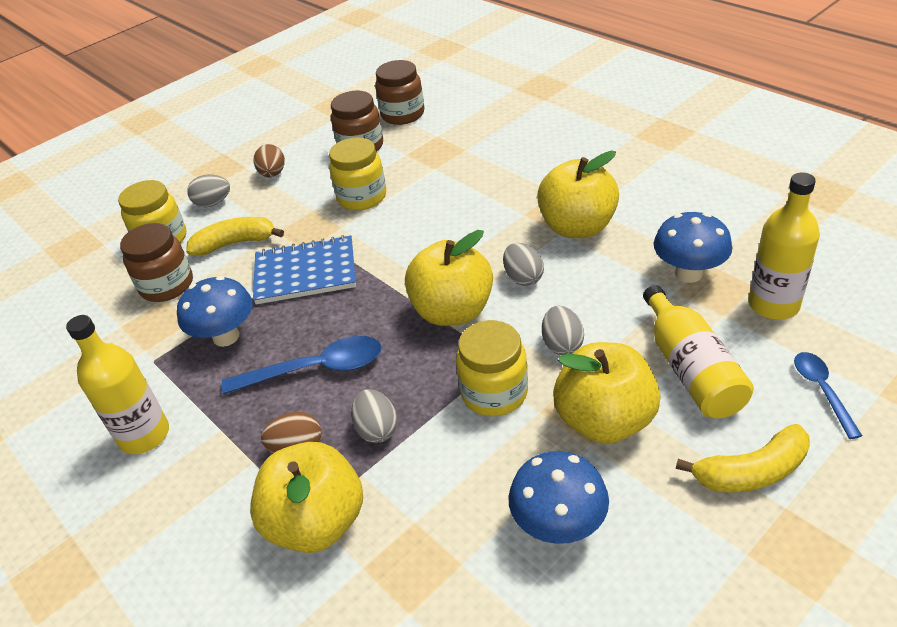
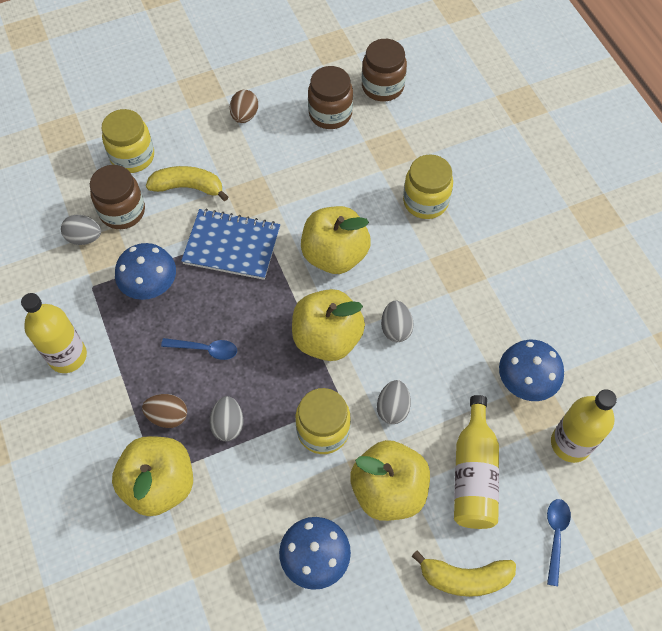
camera: 15 degrees right, 20 degrees up
(213, 203) = (185, 130): grey egg -> grey egg (84, 238)
(316, 369) = (205, 349): blue spoon -> blue spoon, size x0.60
(362, 197) = (307, 178): yellow jar -> yellow jar (425, 201)
(577, 227) = (464, 293): yellow apple -> yellow apple (334, 255)

